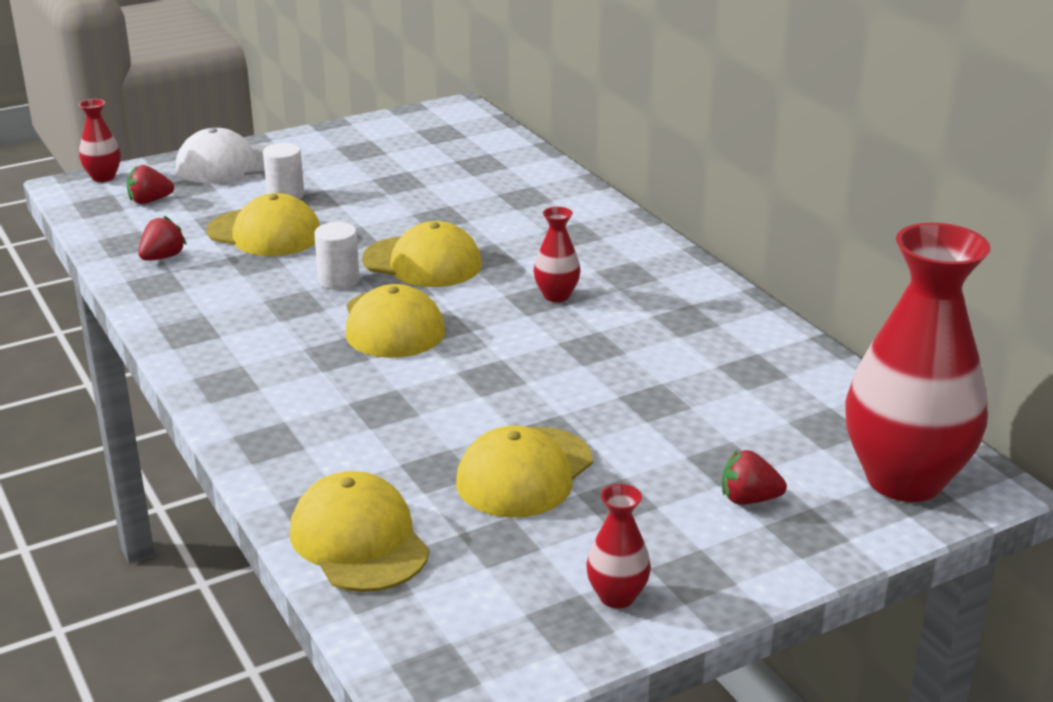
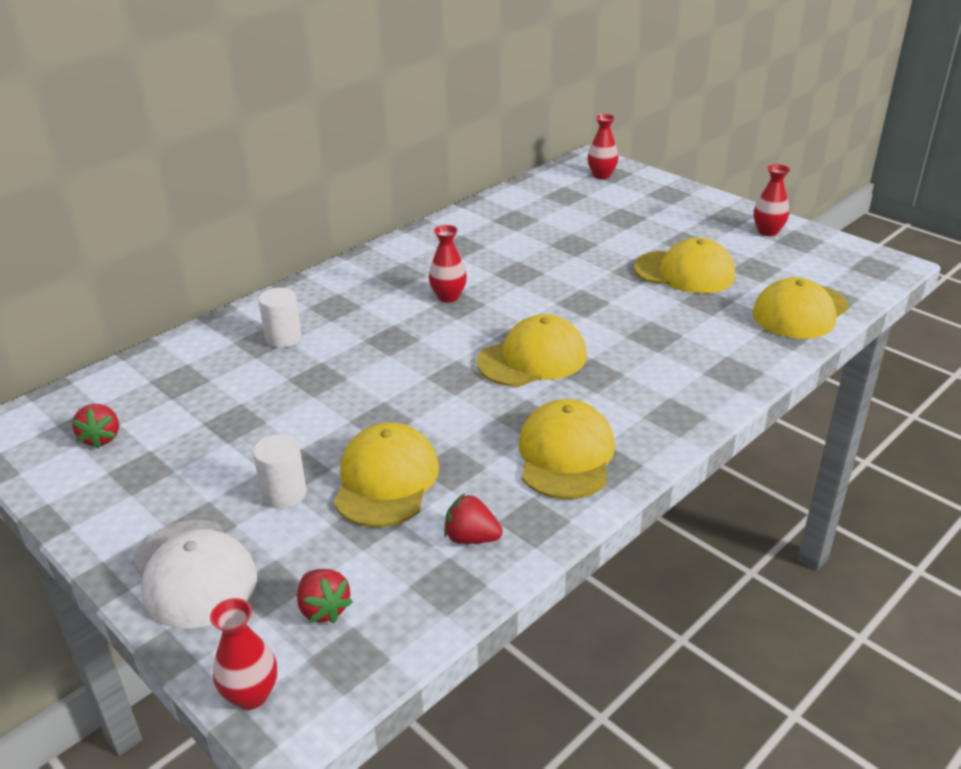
camera: 105 degrees left, 5 degrees up
(339, 280) = (470, 405): white cylinder -> white cylinder (283, 338)
(423, 262) = (416, 368): yellow cap -> yellow cap (565, 455)
(749, 499) = (653, 209): red strawberry -> red strawberry (101, 438)
(904, 479) = (601, 175): red vase -> red vase, size x0.42

